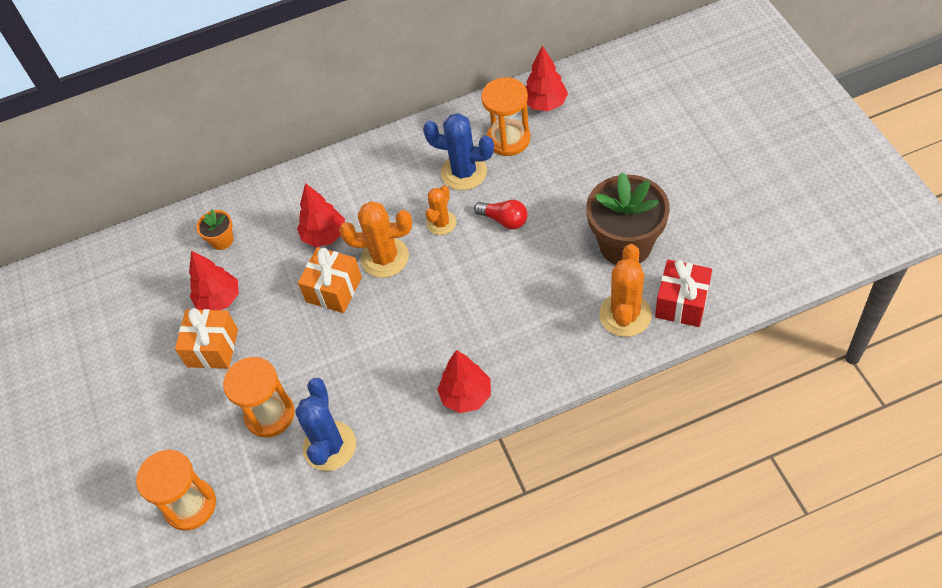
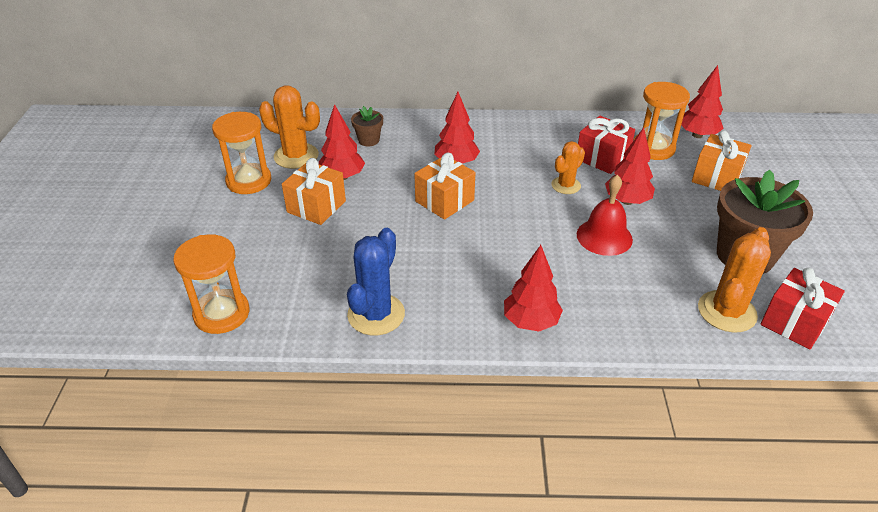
camera: 15 degrees right, 15 degrees down
(222, 240) = (368, 140): orange flower pot -> brown flower pot
(270, 414) = (335, 270): orange hourglass -> orange hourglass (249, 181)
(385, 258) = (502, 193): orange cactus -> orange cactus (296, 156)
(464, 172) = (602, 158): blue cactus -> red gift
(497, 273) = (604, 237): none -> red bell
(504, 220) = (627, 201): red light bulb -> red tree
(577, 155) = (716, 177): none -> orange gift

